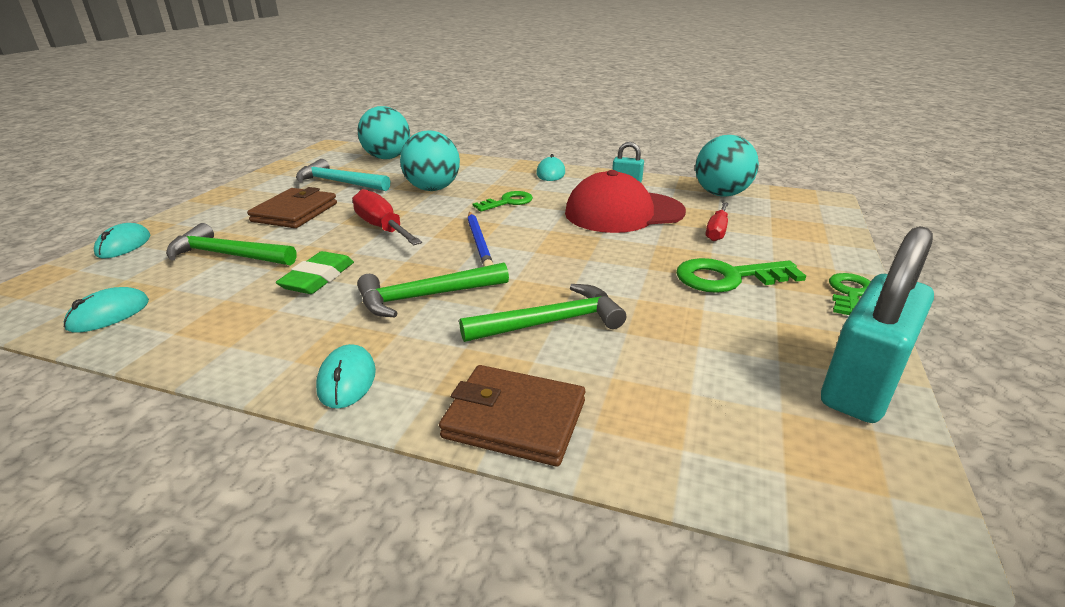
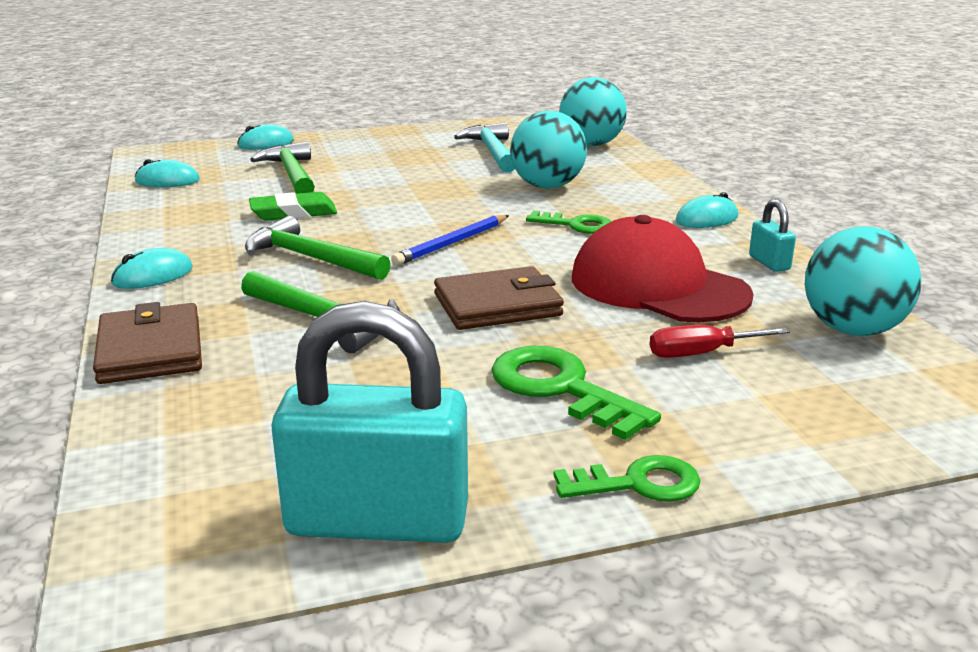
camera: 55 degrees right, 5 degrees down
(295, 212) = (401, 162): brown wallet -> brown wallet (497, 305)
(382, 228) = (421, 199): red screwdriver -> none

